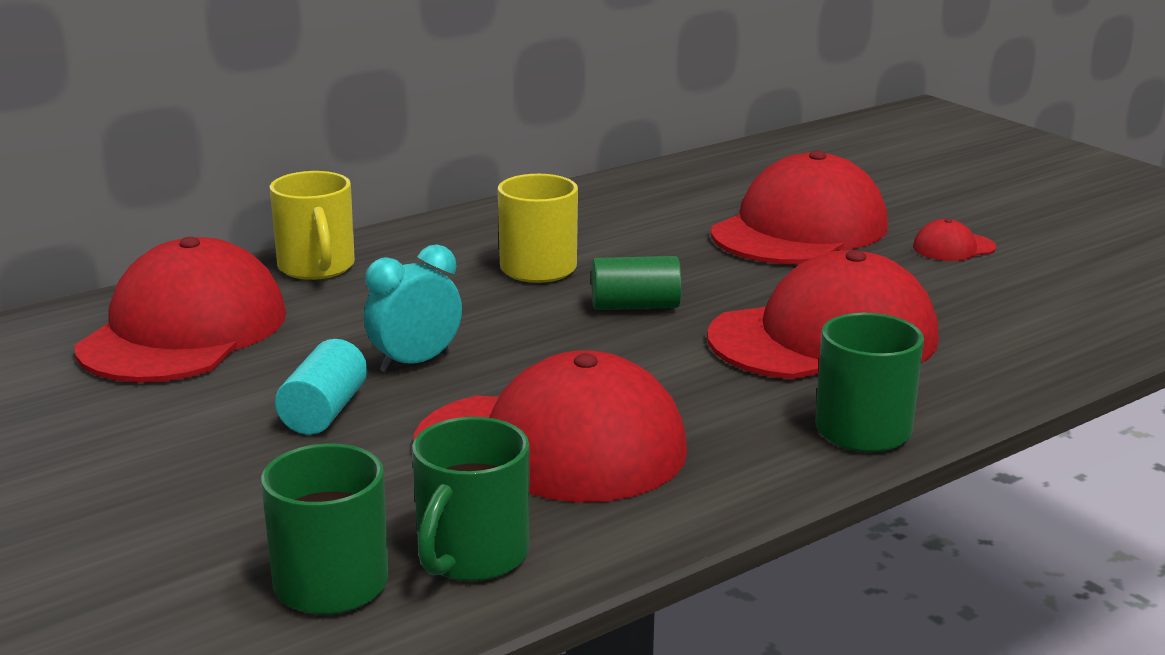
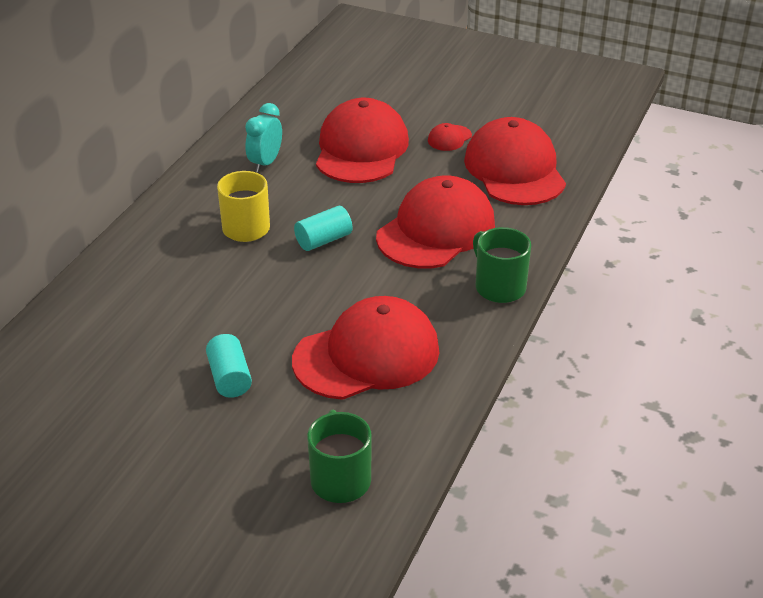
camera: 30 degrees left, 15 degrees up
(184, 330) = (87, 350): red cap -> red cap (514, 169)
(316, 267) = (115, 272): yellow mug -> none
(415, 363) = (244, 325): turquoise clock -> turquoise clock (265, 163)
(471, 556) = (389, 438): green mug -> none
(635, 306) = (323, 240): green cylinder -> turquoise cylinder

